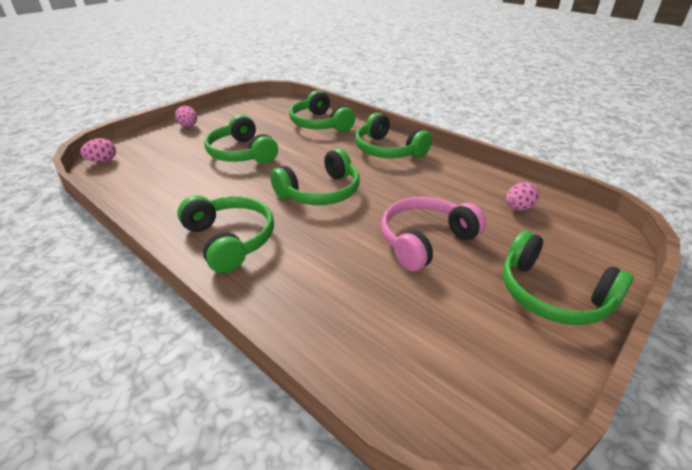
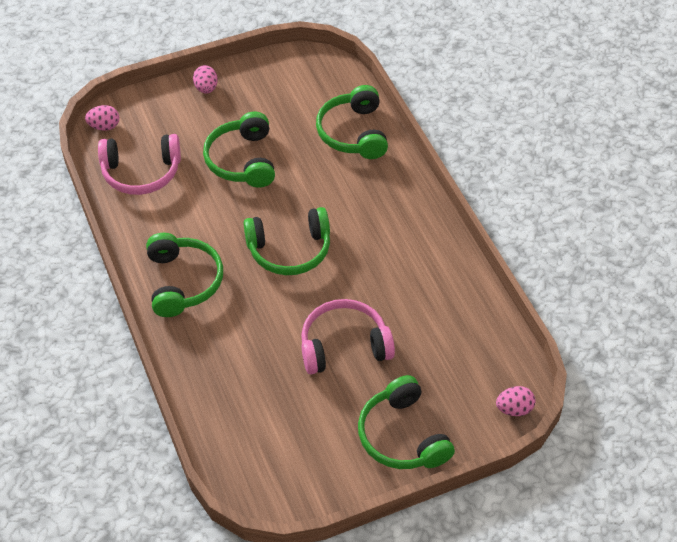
camera: 25 degrees right, 15 degrees up
(150, 179) = (141, 172): none -> pink headphones
(388, 150) = (398, 209): green headphones -> none
(518, 208) = (462, 341): pink egg -> pink egg (514, 409)

